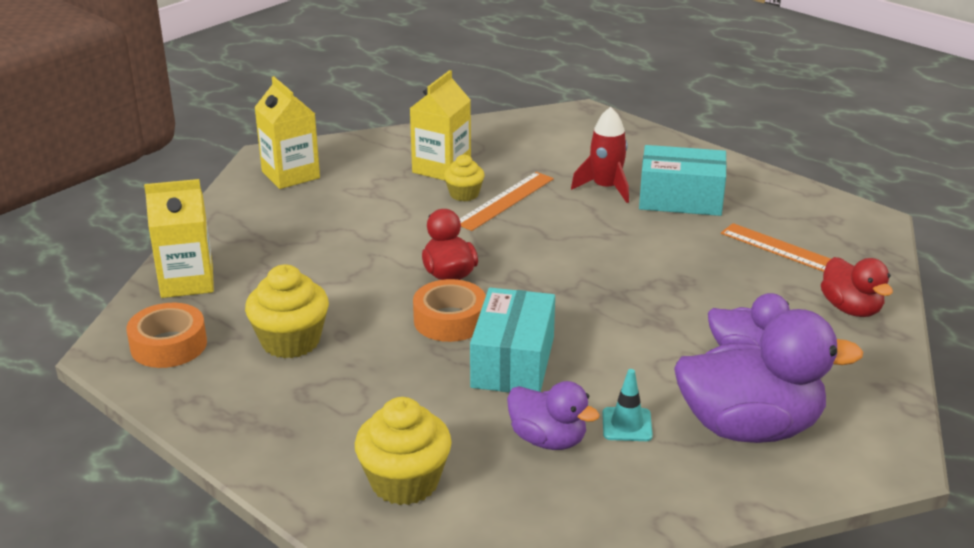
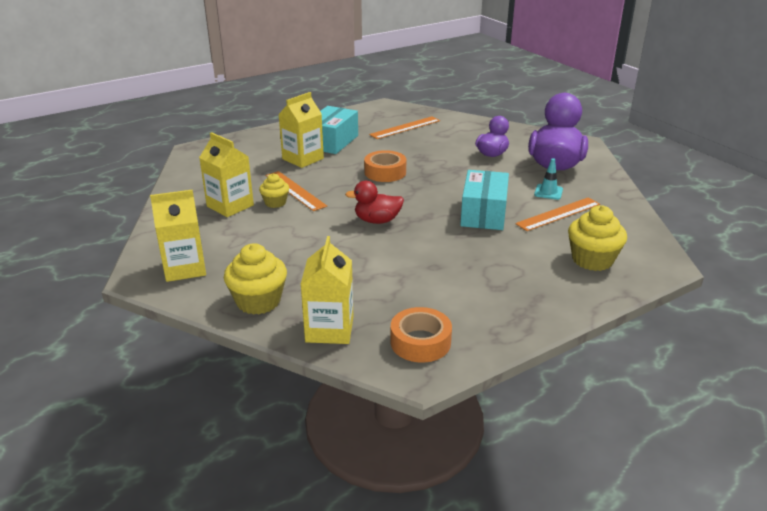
camera: 75 degrees left, 0 degrees up
(290, 341) = (435, 287): yellow cupcake -> yellow cupcake (258, 301)
(450, 320) = (432, 227): orange tape -> orange tape (385, 172)
(513, 362) = (483, 213): turquoise box -> turquoise box turned 75 degrees clockwise
(548, 439) = (558, 214): purple duck -> orange ruler
(605, 188) = (303, 159): red rocket -> yellow carton
(851, 309) = (463, 126): red duck -> none

